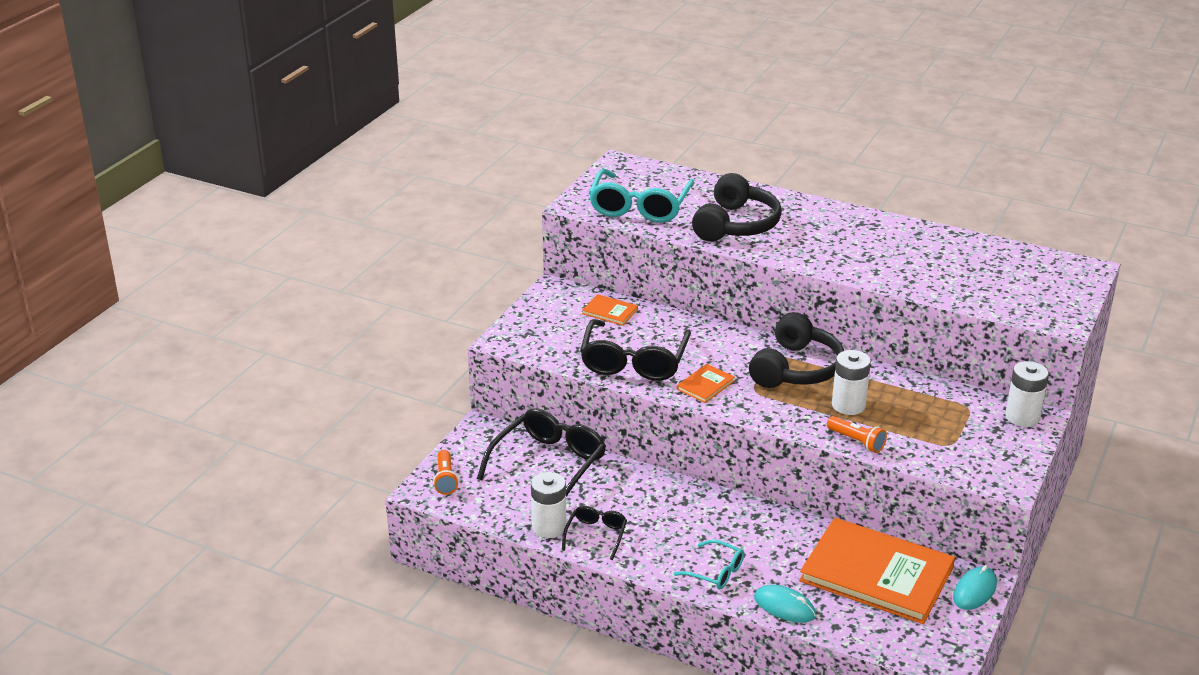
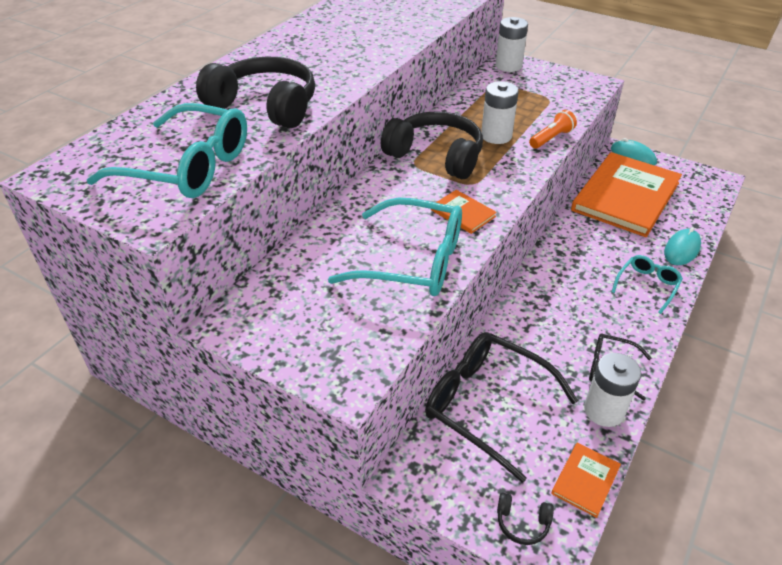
camera: 85 degrees left, 10 degrees up
(445, 479) = (522, 523): orange flashlight -> black headphones
(610, 311) = (299, 274): orange book -> orange book (585, 480)
(634, 361) = (412, 261): black glasses -> turquoise glasses

